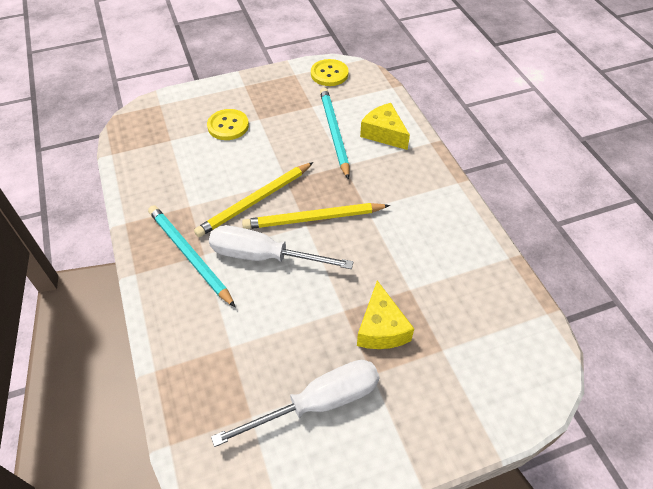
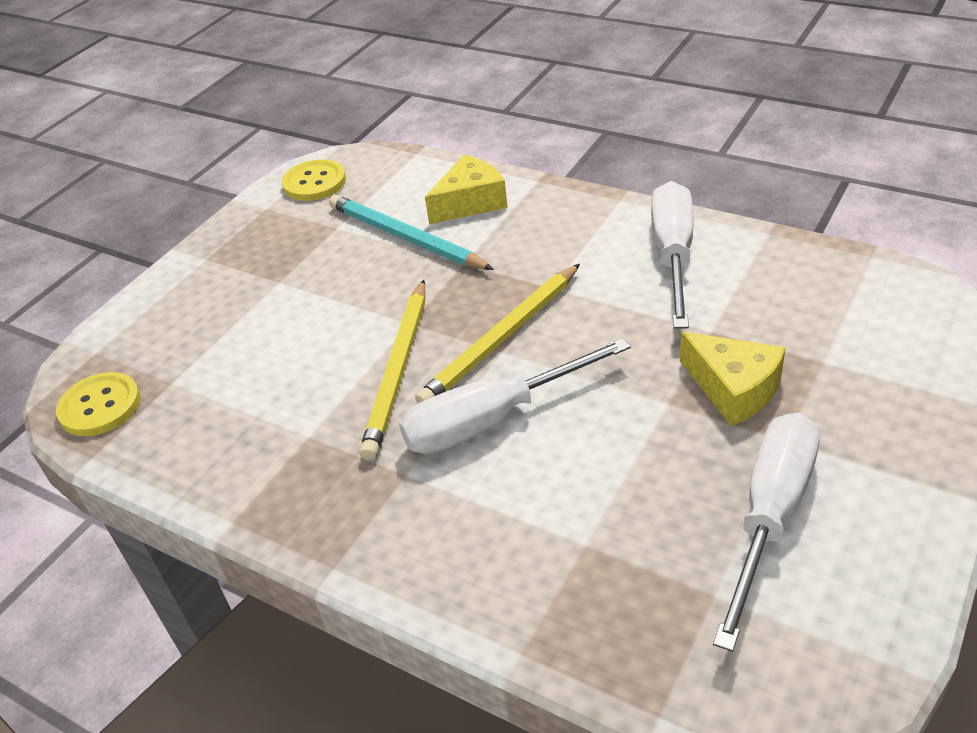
camera: 35 degrees left, 10 degrees down
(189, 255) = (387, 489): turquoise pencil -> none
(228, 126) = (243, 314): yellow button -> yellow button (100, 406)
(384, 133) = (470, 203): yellow cheese -> yellow cheese turned 135 degrees clockwise
(443, 234) = (673, 255): none -> white screwdriver

